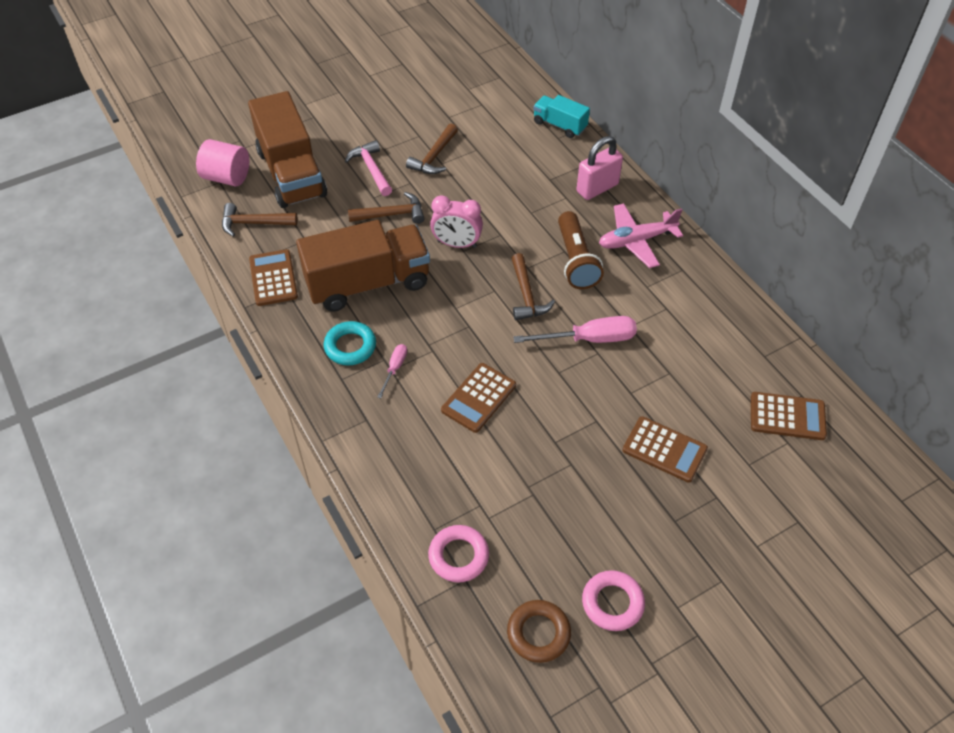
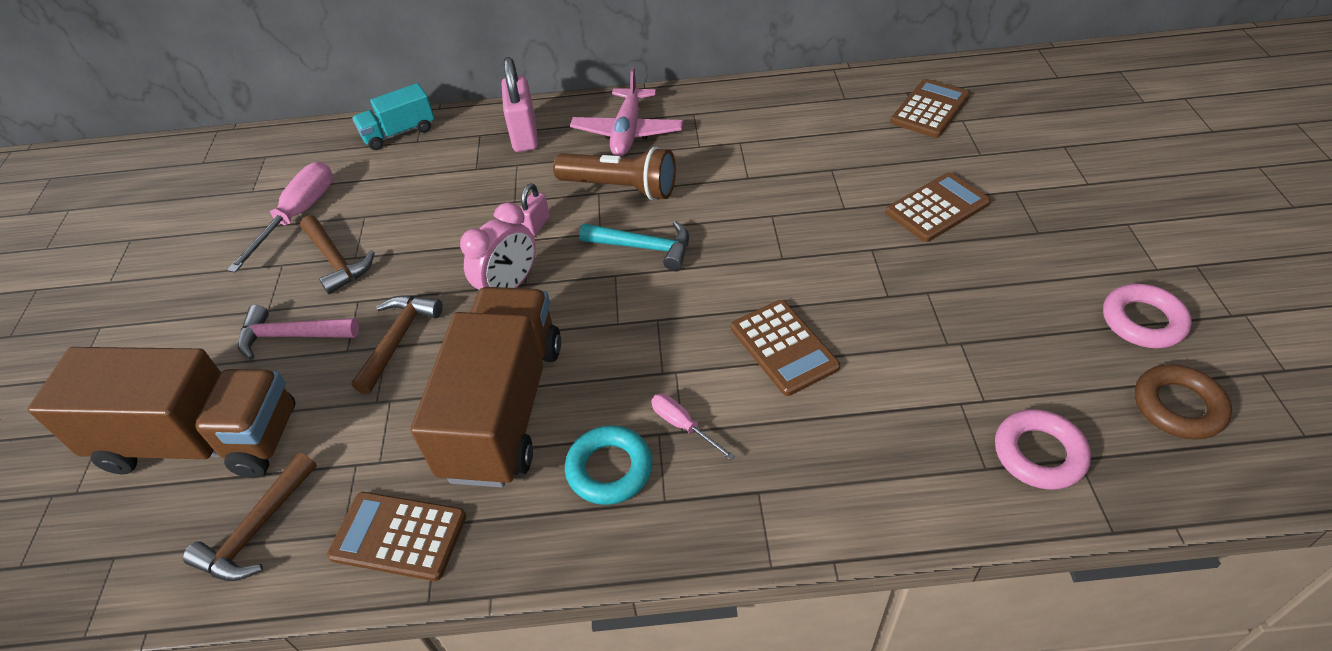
camera: 60 degrees left, 5 degrees down
(227, 177) = (115, 541): pink cylinder -> none
(515, 233) = (536, 226): none -> pink padlock
(526, 295) = (643, 247): brown hammer -> turquoise hammer
(589, 339) = (747, 215): pink screwdriver -> pink screwdriver (298, 215)

